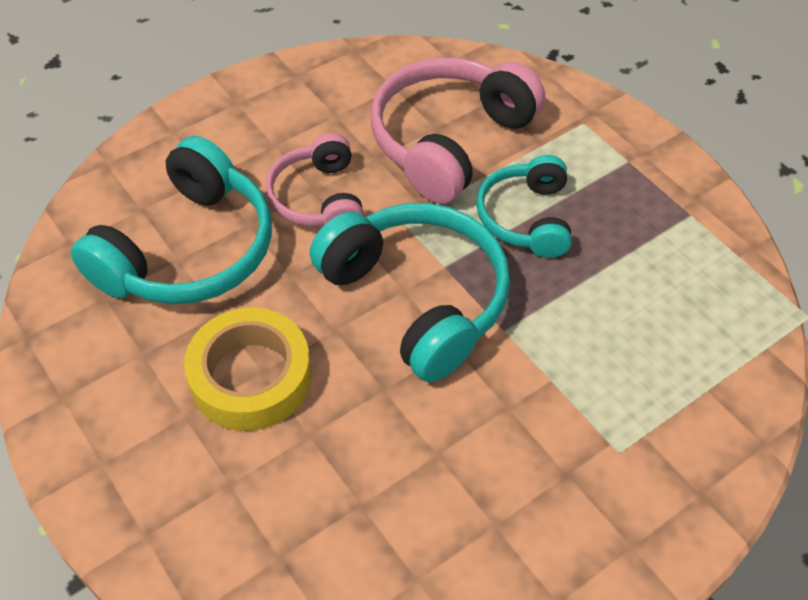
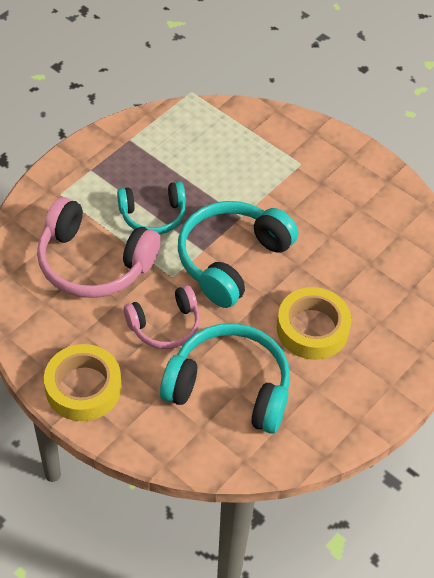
camera: 105 degrees left, 0 degrees up
(250, 105) = (83, 388): none -> yellow tape

